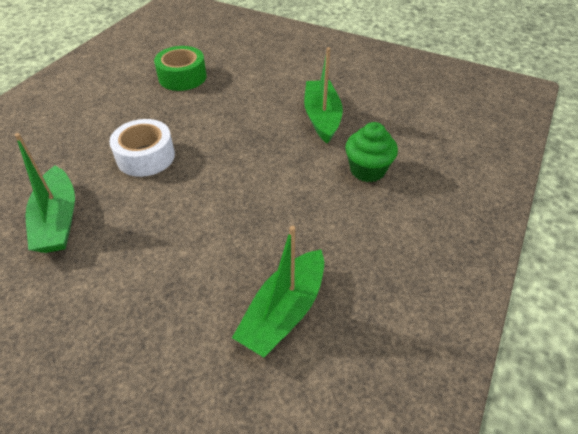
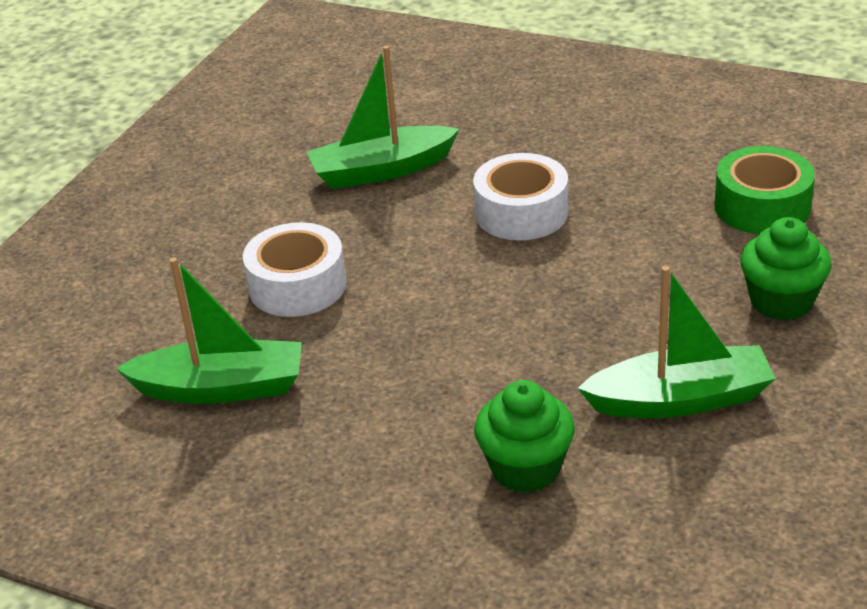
camera: 90 degrees right, 10 degrees down
(179, 269) = (297, 286): none -> white tape
(258, 82) = (781, 301): none -> green cupcake
(284, 312) = (221, 388): green boat -> green boat turned 150 degrees clockwise

